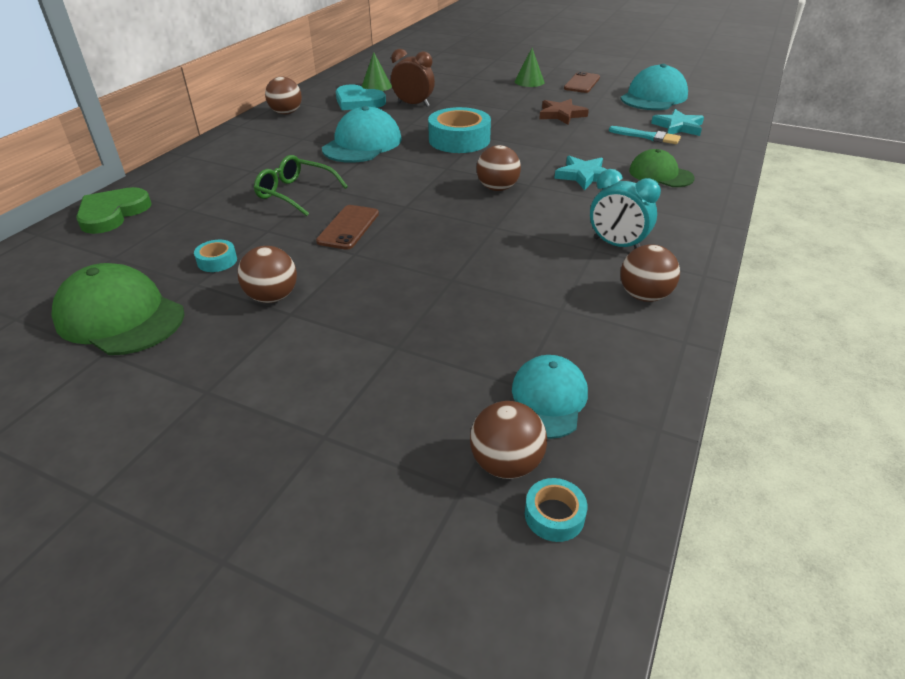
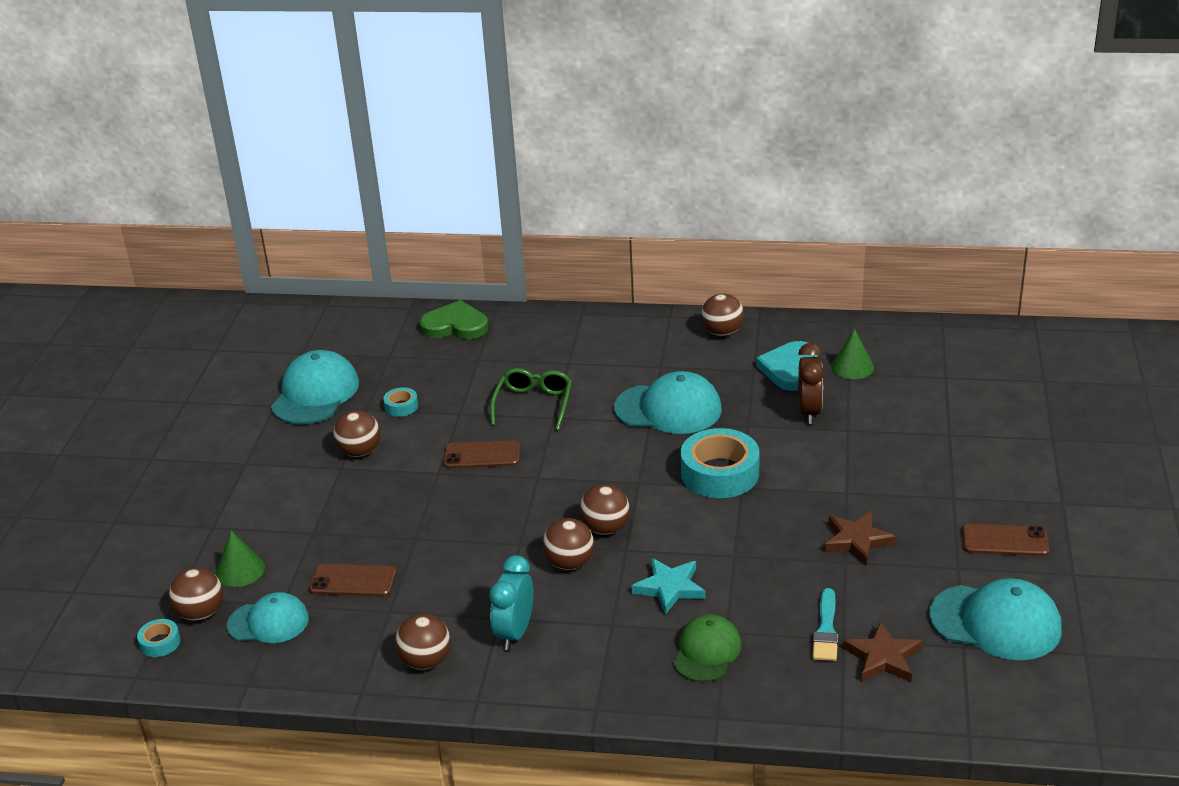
camera: 75 degrees right, 5 degrees down
(120, 316) = (315, 394): green cap -> turquoise cap
(501, 327) = (353, 581): none -> brown phone
(529, 81) = (971, 489): green cone -> green cone (240, 570)
(534, 209) = (569, 563): none -> brown ball
(678, 127) = (883, 657): turquoise star -> brown star

